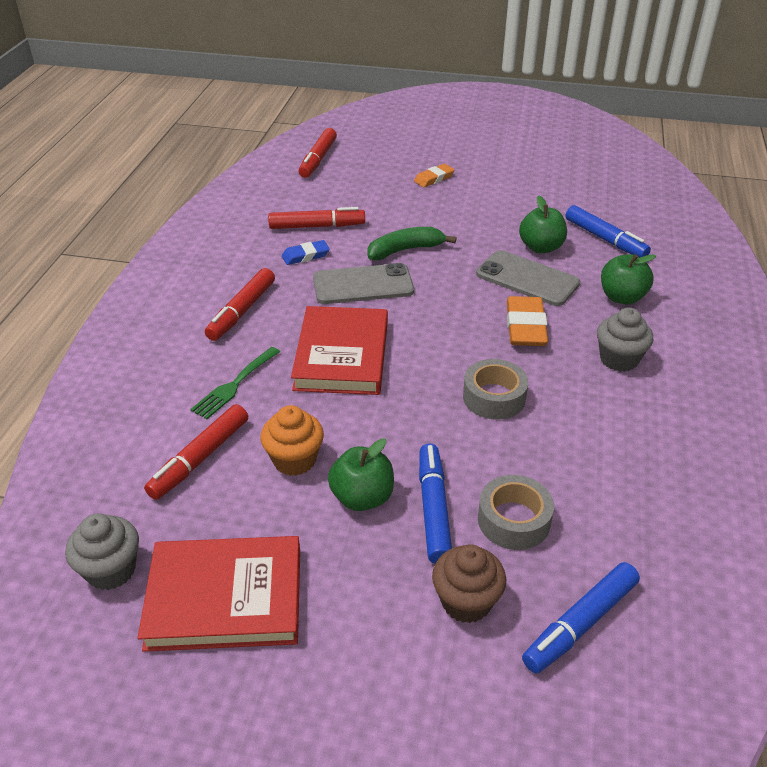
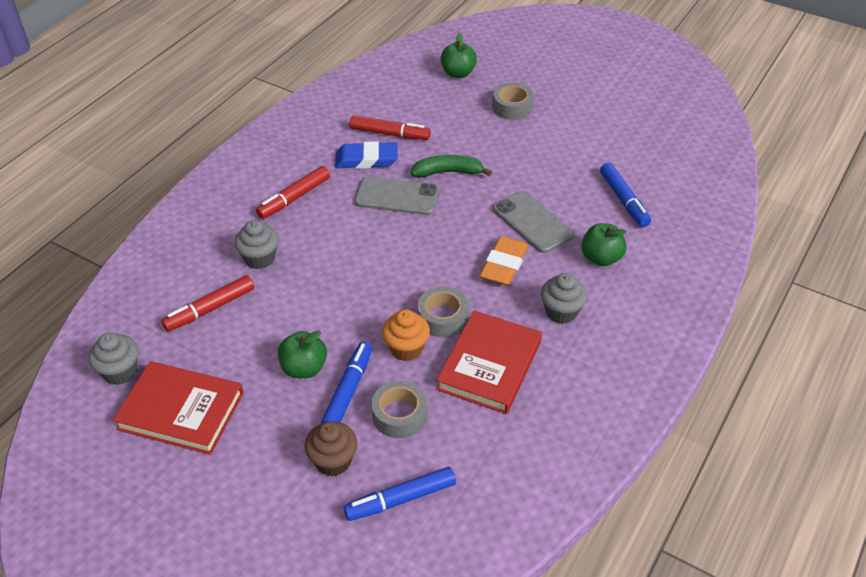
camera: 20 degrees right, 5 degrees up
(234, 385) = (259, 258): green fork -> grey cupcake
(294, 460) = (272, 327): orange cupcake -> orange cupcake (406, 348)
(305, 256) = (366, 159): blue eraser -> blue eraser, size x1.64
(318, 159) = (425, 67): red marker -> none
(342, 355) = (348, 254): red book -> red book (489, 365)
(434, 178) = (512, 107): orange eraser -> grey tape
(541, 247) = (562, 195): green apple -> green apple (458, 73)

